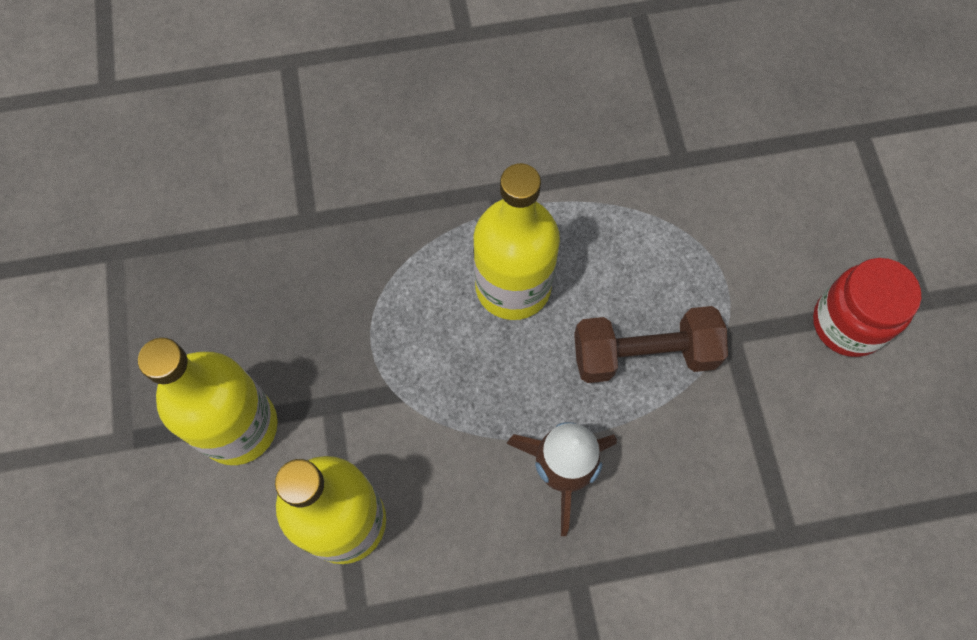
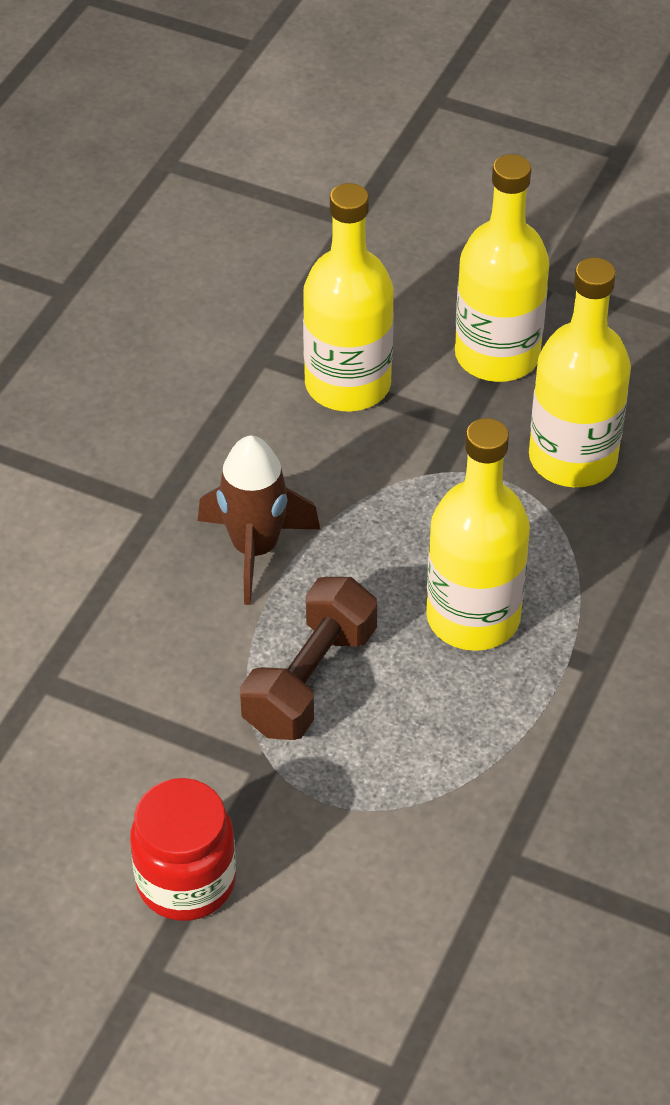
camera: 125 degrees right, 20 degrees down
(317, 308) = (572, 458): none -> yellow bottle

